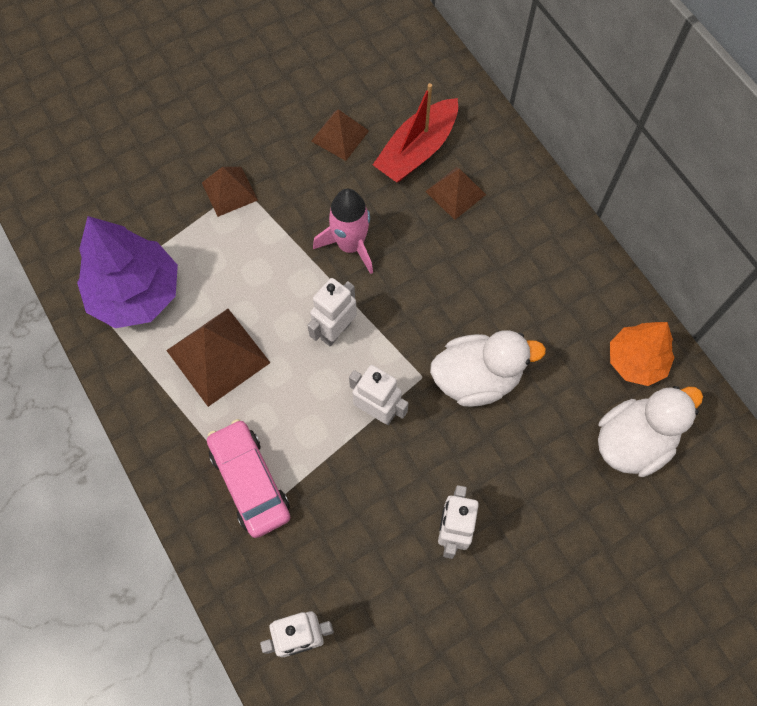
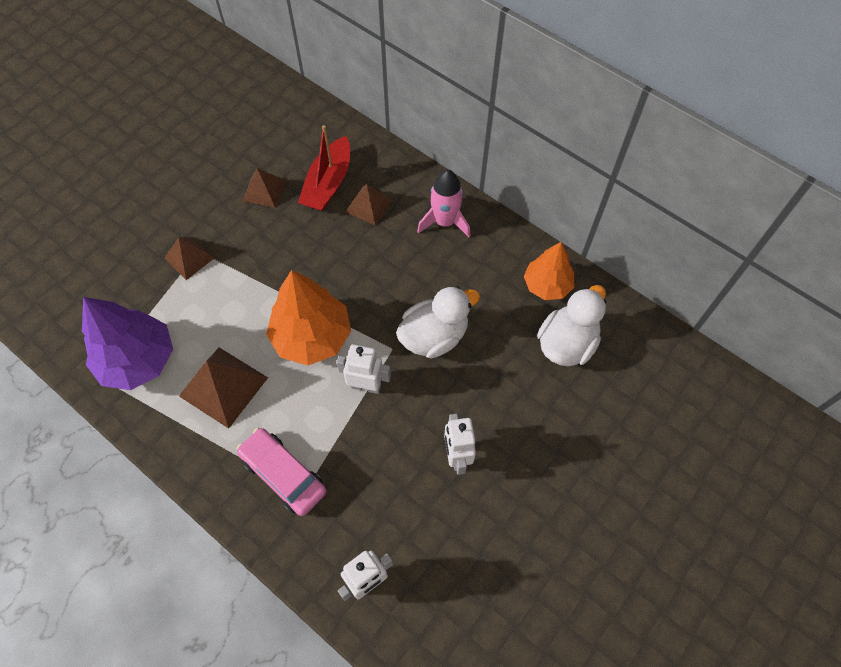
camera: 20 degrees left, 5 degrees down
(335, 331) = (312, 336): white robot -> orange tree
(350, 245) = (301, 269): pink rocket -> pink rocket (445, 222)

